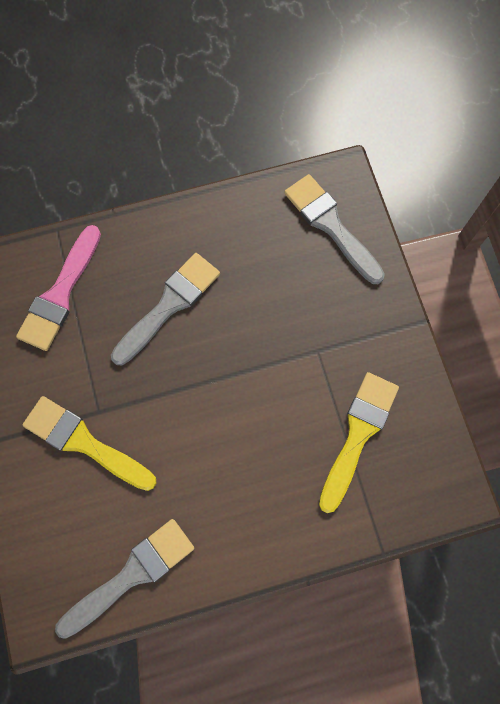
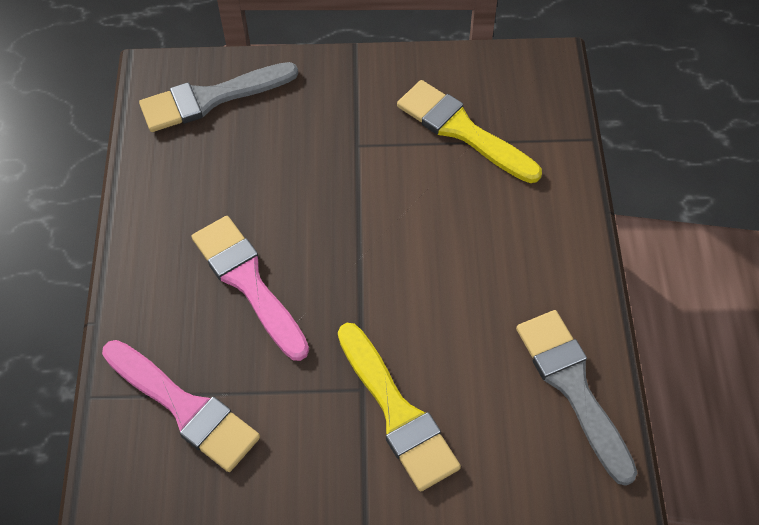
camera: 75 degrees left, 15 degrees down
(84, 442) = (397, 412): yellow brush -> yellow brush turned 75 degrees counterclockwise
(169, 305) = (248, 282): grey brush -> pink brush

